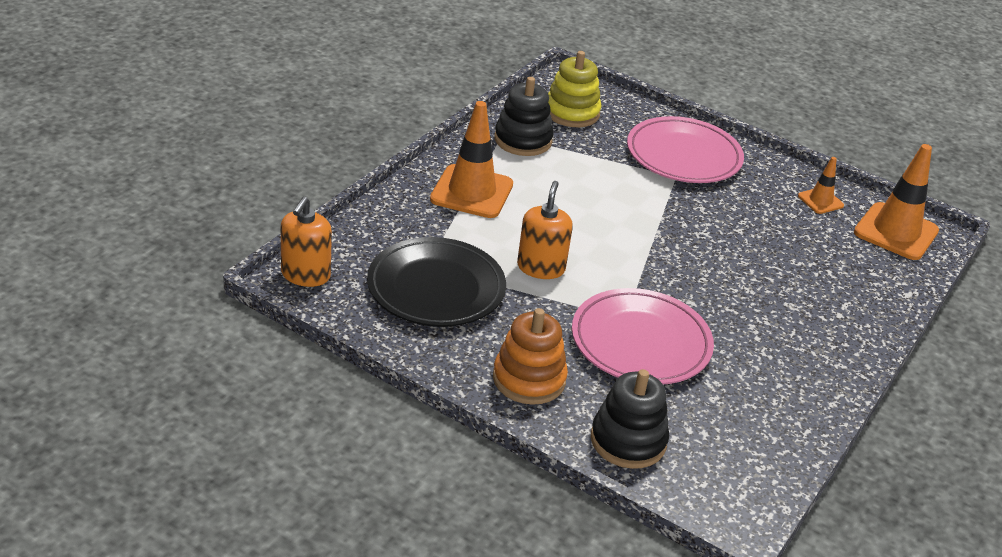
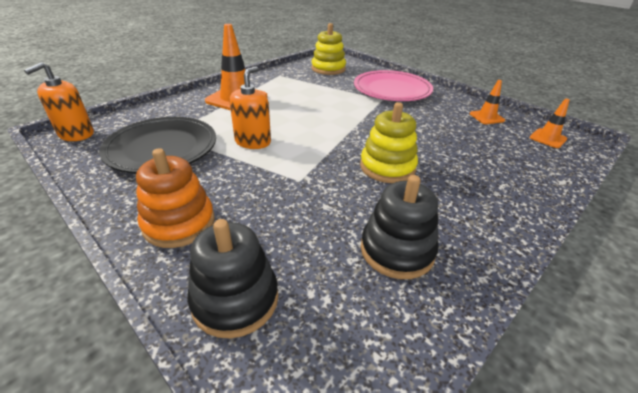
camera: 15 degrees right, 0 degrees up
(523, 140) = (289, 78): black stacking toy -> black stacking toy (397, 250)
(640, 342) = (303, 200): pink plate -> none
(716, 292) = (387, 167): none -> yellow stacking toy
(896, 232) = (548, 138): orange traffic cone -> orange traffic cone, size x0.52

